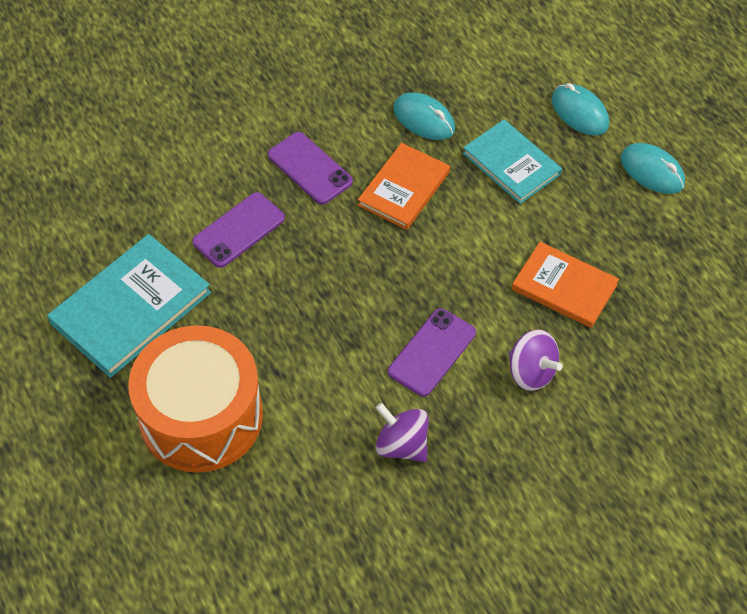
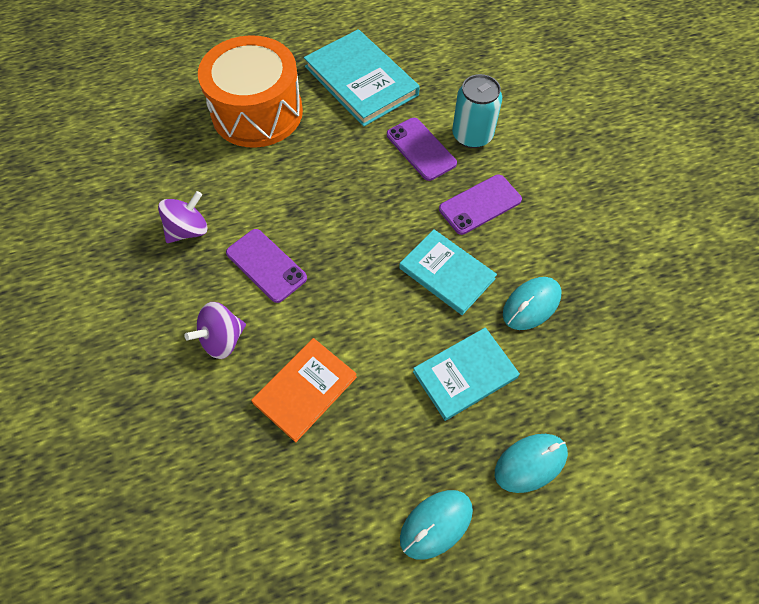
camera: 100 degrees right, 5 degrees up
(210, 184) = (472, 135): none -> turquoise can
(404, 188) = (447, 273): orange book -> turquoise book

